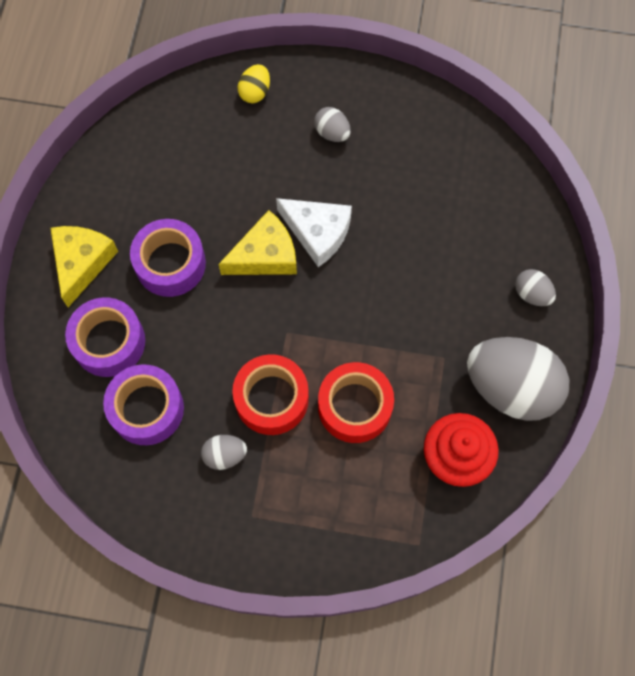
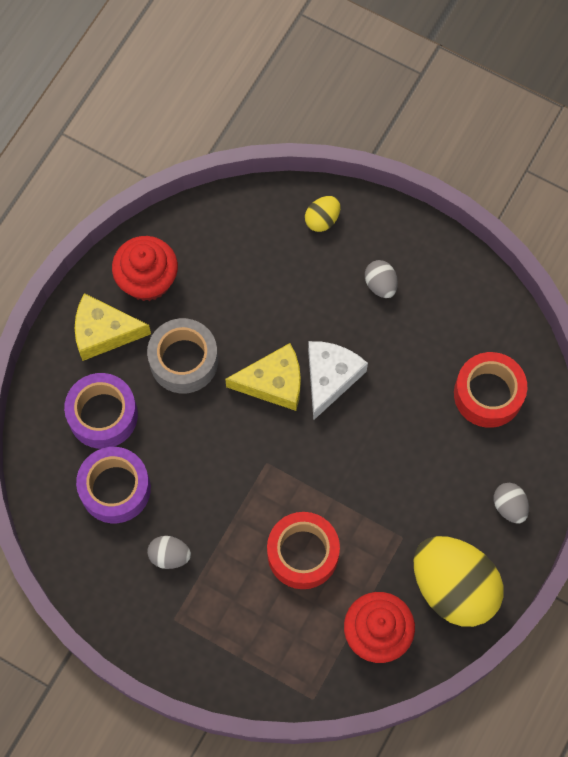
camera: 20 degrees right, 0 degrees up
(82, 263) = (104, 332): yellow cheese -> yellow cheese turned 120 degrees counterclockwise
(107, 200) = (147, 280): none -> red cupcake
(170, 263) = (184, 360): purple tape -> grey tape
(271, 399) = (230, 519): red tape -> red tape (488, 394)
(317, 232) = (330, 378): white cheese -> white cheese turned 120 degrees counterclockwise
(511, 388) = (453, 587): grey egg -> yellow egg

